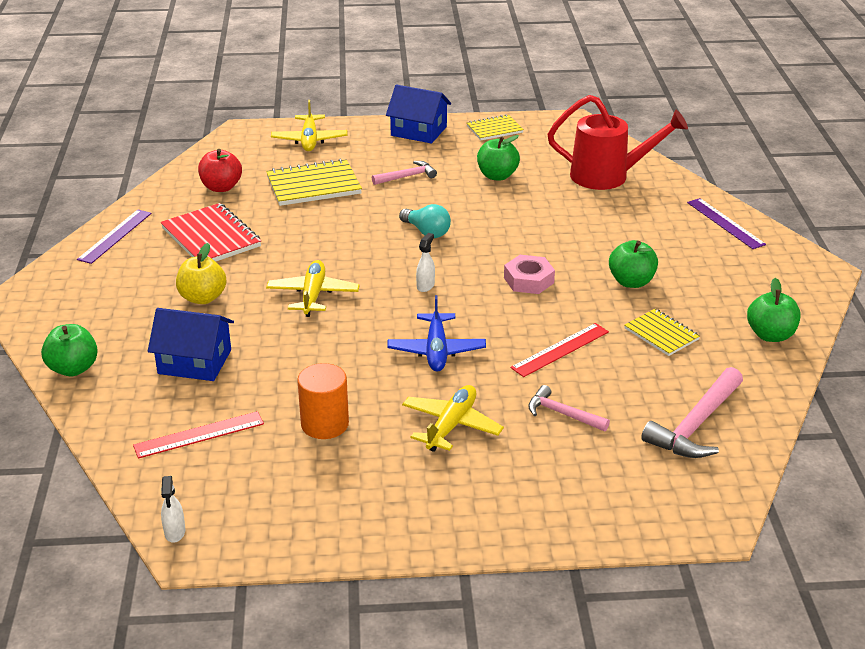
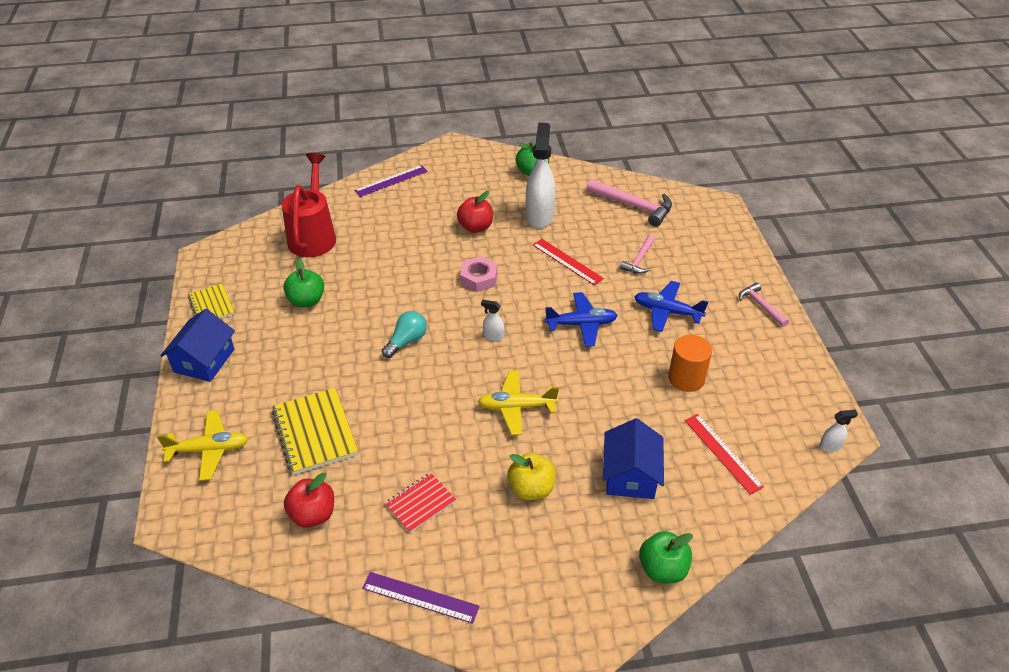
camera: 95 degrees left, 10 degrees up
(211, 237) = (420, 503): red notebook -> red notebook, size x0.61
(407, 176) = (302, 362): pink hammer -> pink hammer (761, 306)
(451, 425) = (667, 311): yellow plane -> blue plane
(631, 282) = (475, 227): green apple -> red apple
(661, 334) = (539, 216): yellow notebook -> white spray bottle

